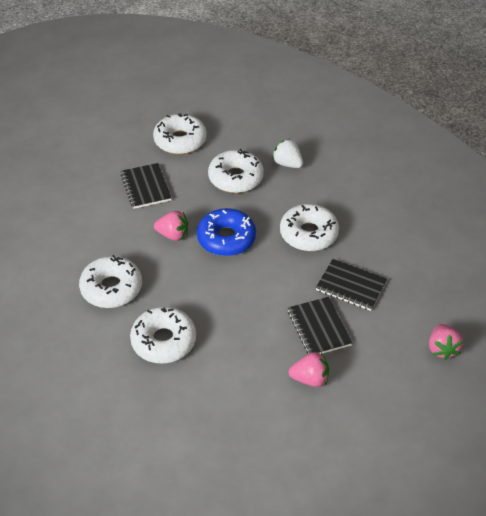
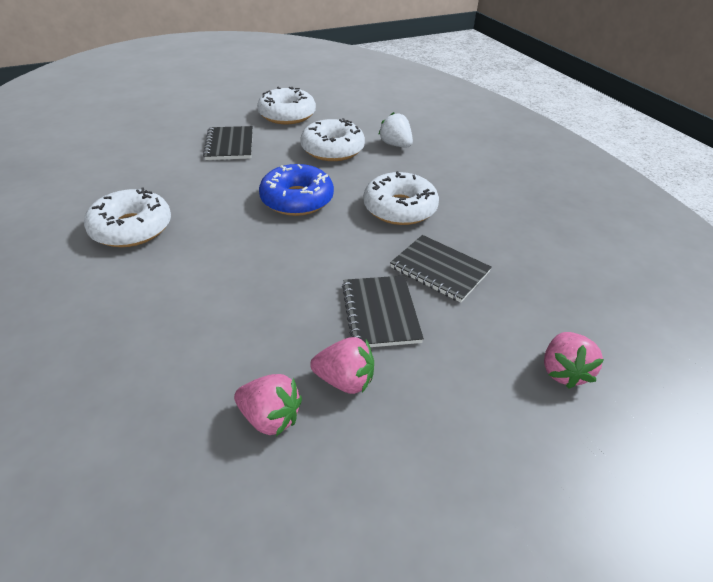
camera: 10 degrees right, 5 degrees down
(164, 341) = (159, 295): white donut -> none
(173, 235) = (236, 188): pink strawberry -> pink strawberry (270, 417)

